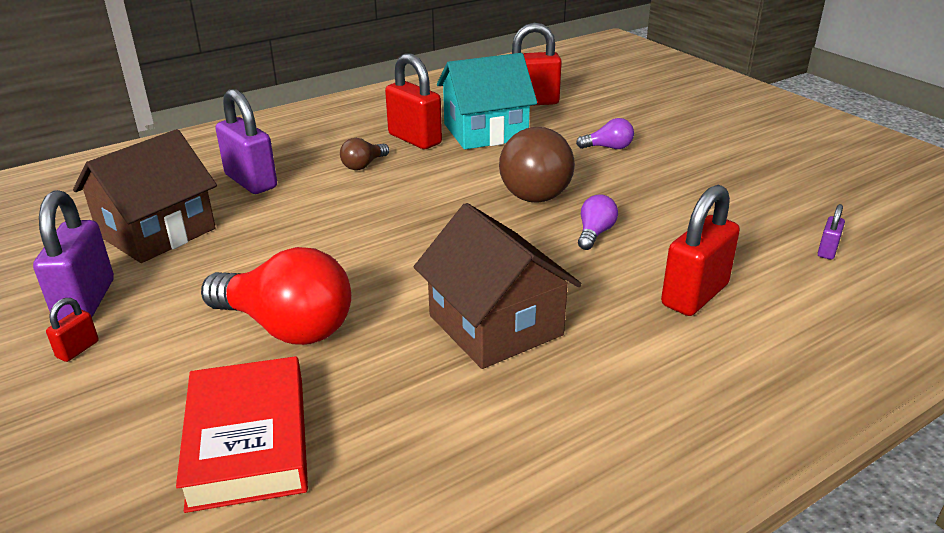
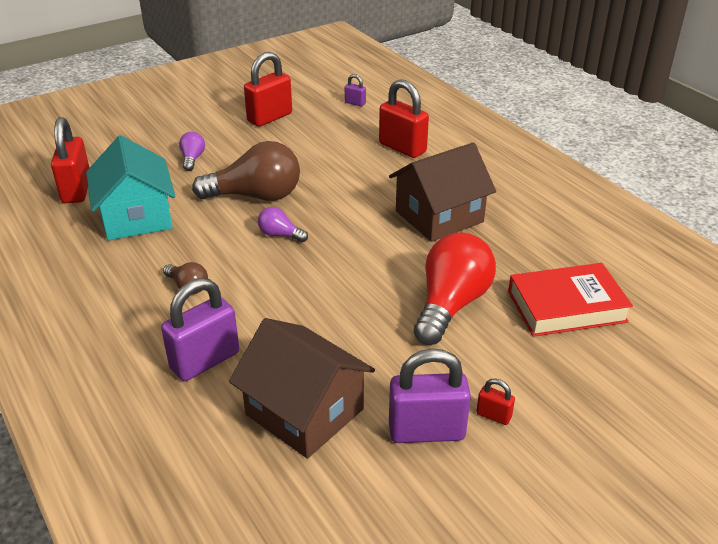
camera: 90 degrees left, 5 degrees up
(415, 139) = (137, 257): red padlock -> red padlock (269, 117)
(594, 233) = (328, 174): purple light bulb -> purple light bulb (280, 235)

